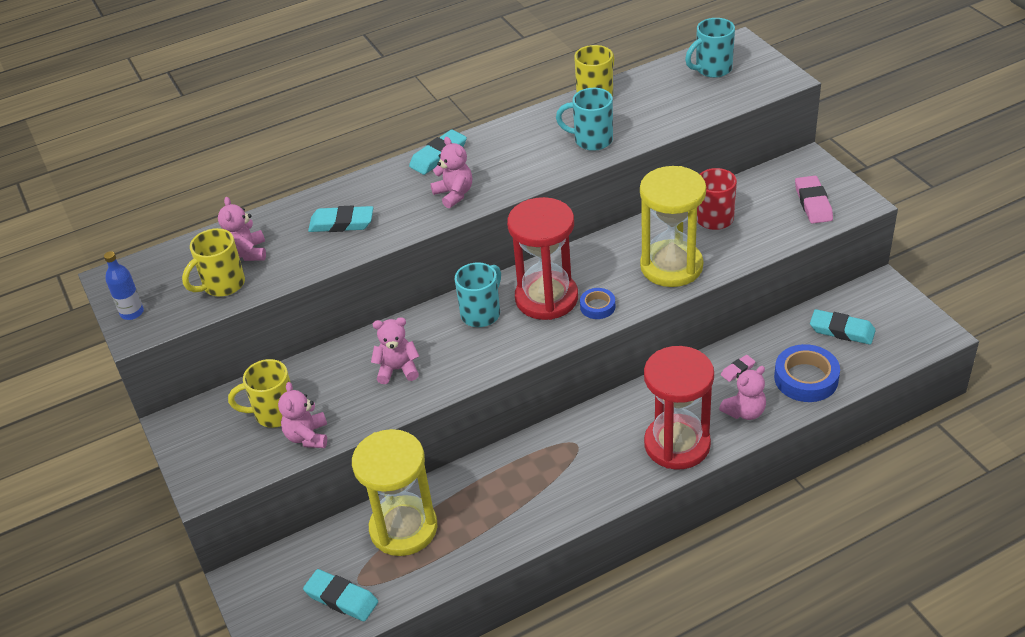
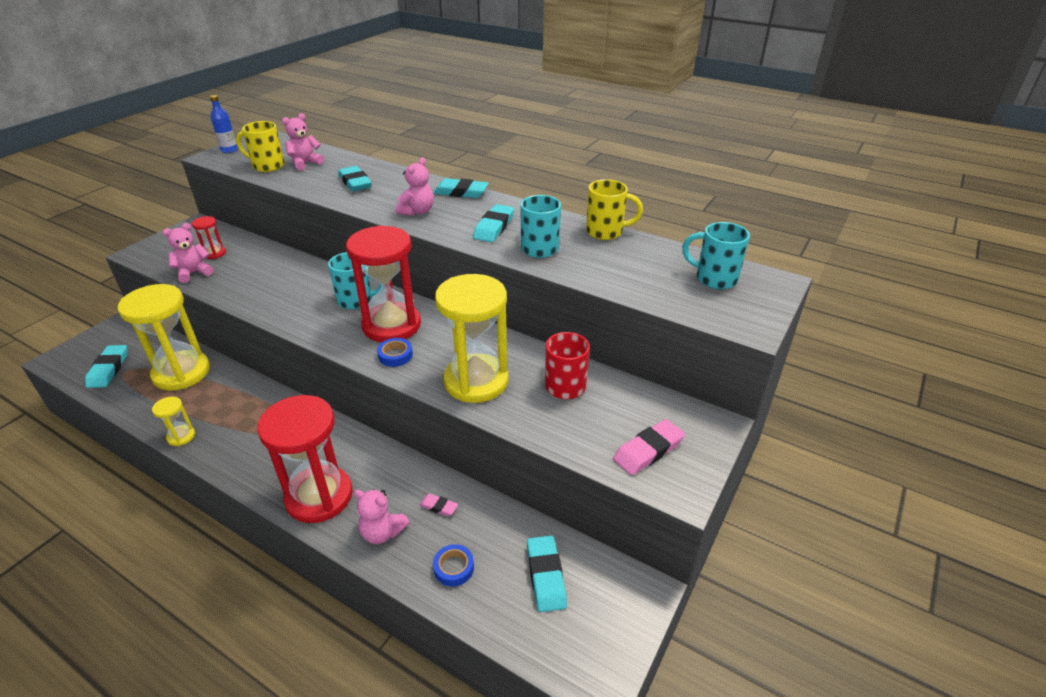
camera: 55 degrees right, 5 degrees down
(274, 413) = (214, 253): yellow mug -> red hourglass
(398, 369) = (276, 285): pink teddy bear -> none
(520, 538) = (181, 436): none -> yellow hourglass
(530, 155) = (494, 227): none -> turquoise eraser
(806, 378) = (454, 568): blue tape -> blue tape, size x0.56

